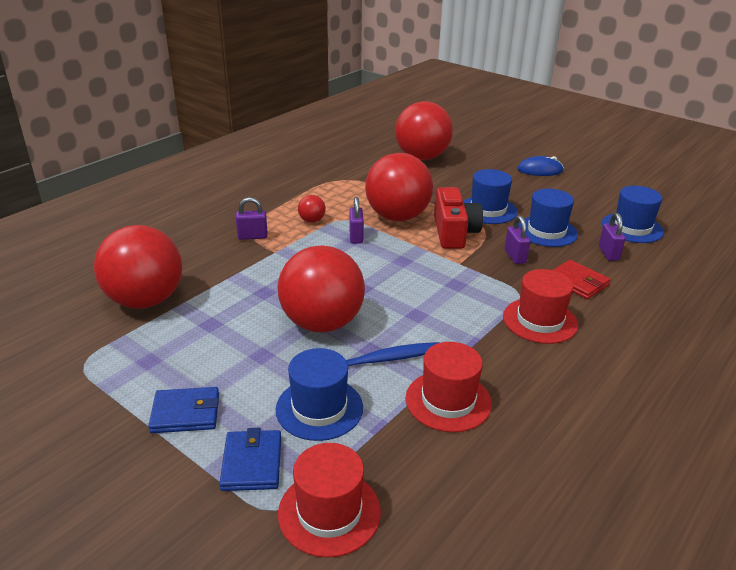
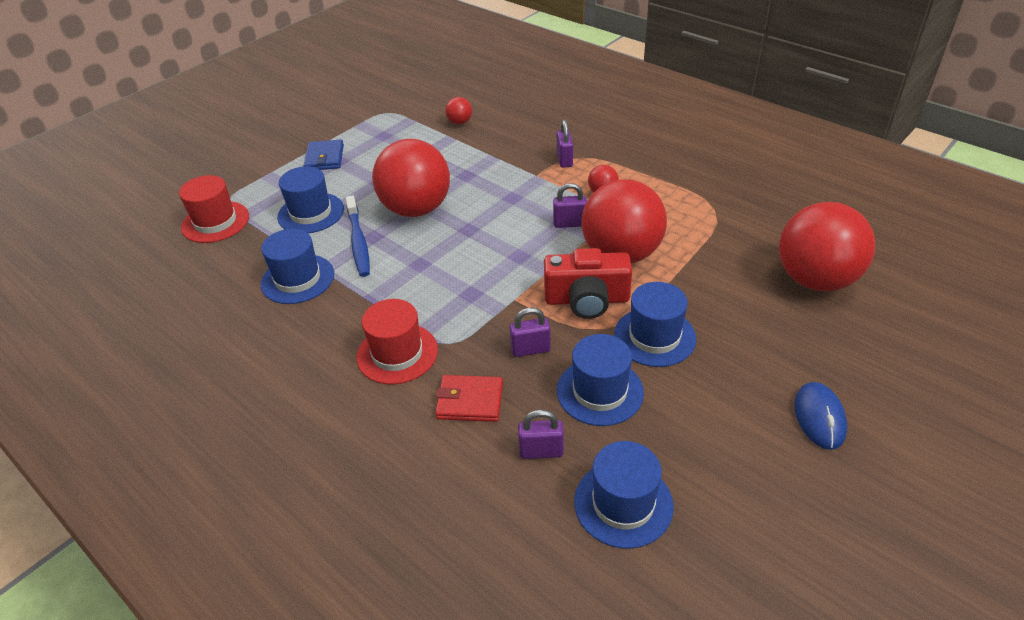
camera: 95 degrees right, 10 degrees up
(145, 300) = (460, 122): red ball -> red ball, size x0.41
(252, 463) = (269, 189): blue wallet -> none
(448, 401) = (297, 279): red hat -> blue hat
(577, 282) = (470, 401): red wallet -> red wallet turned 45 degrees clockwise

